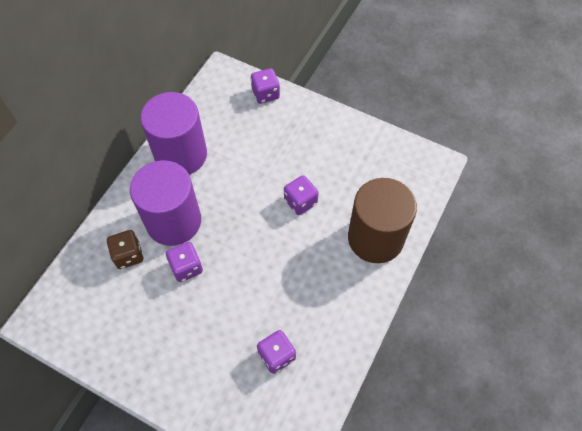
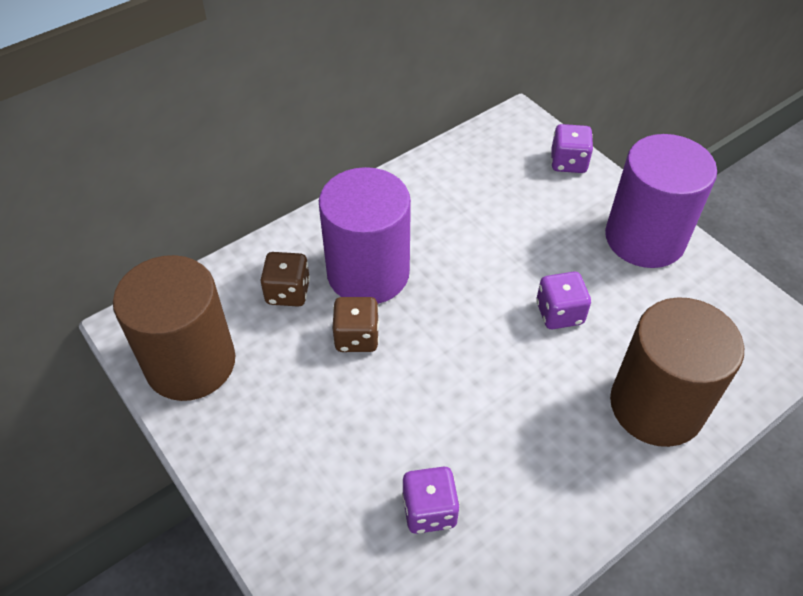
camera: 25 degrees right, 10 degrees down
(89, 329) = (190, 363): none -> brown cylinder
(181, 155) = (417, 197): purple cylinder -> purple cylinder (644, 238)
(186, 267) = (357, 337): purple dice -> brown dice

